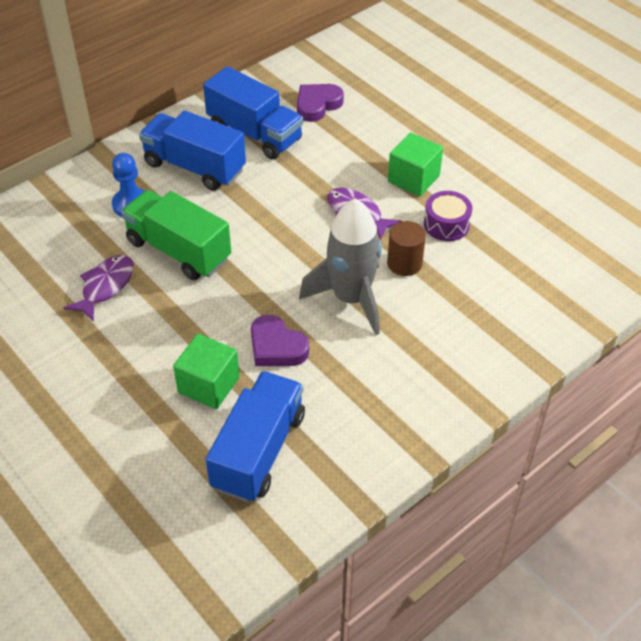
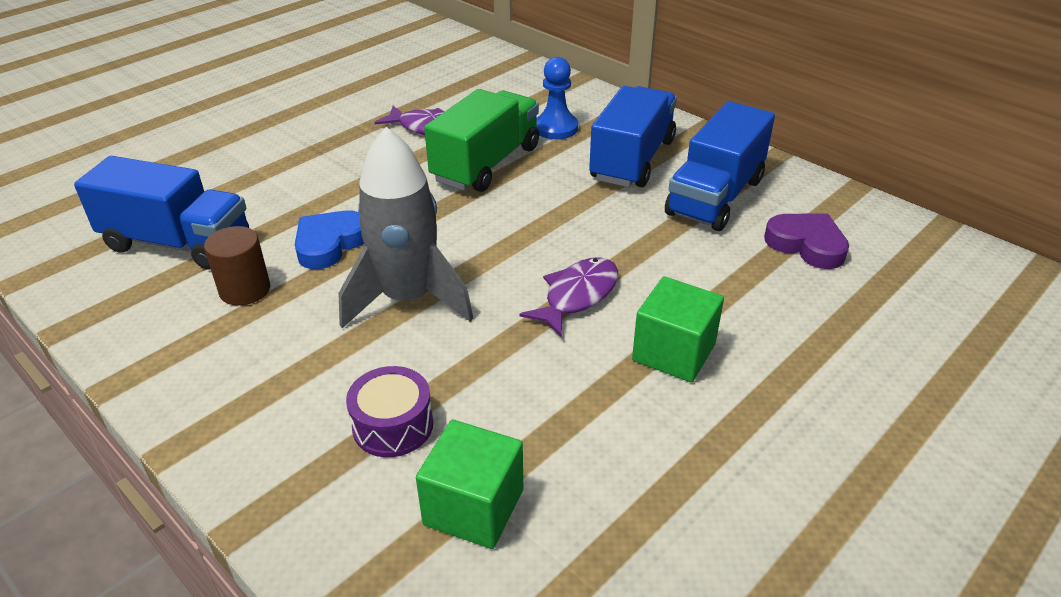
camera: 85 degrees right, 10 degrees down
(209, 385) = (280, 202): green cube -> green cube (473, 507)
(276, 347) = (329, 244): purple heart -> blue heart
(404, 263) = (479, 348): brown cylinder -> brown cylinder (245, 290)
(446, 224) = (573, 394): purple drum -> purple drum (393, 425)

